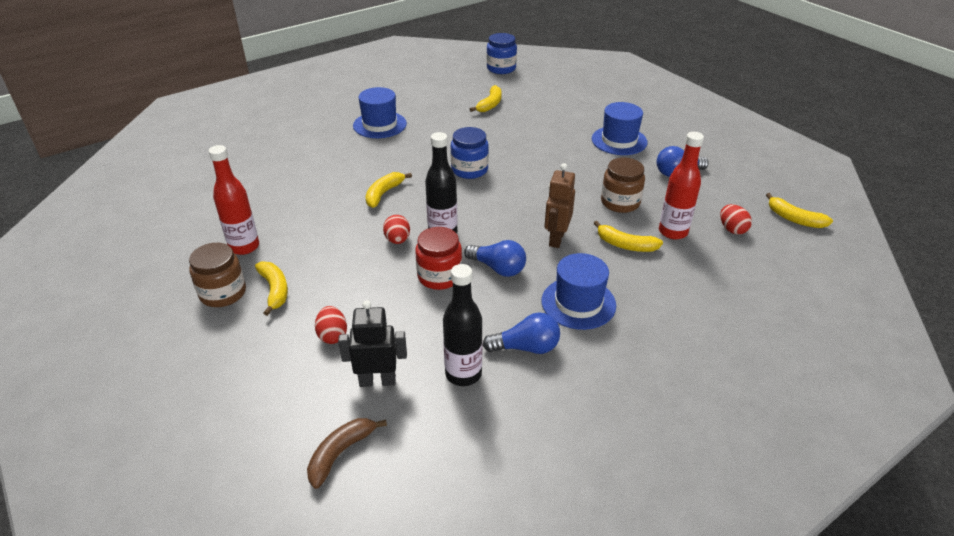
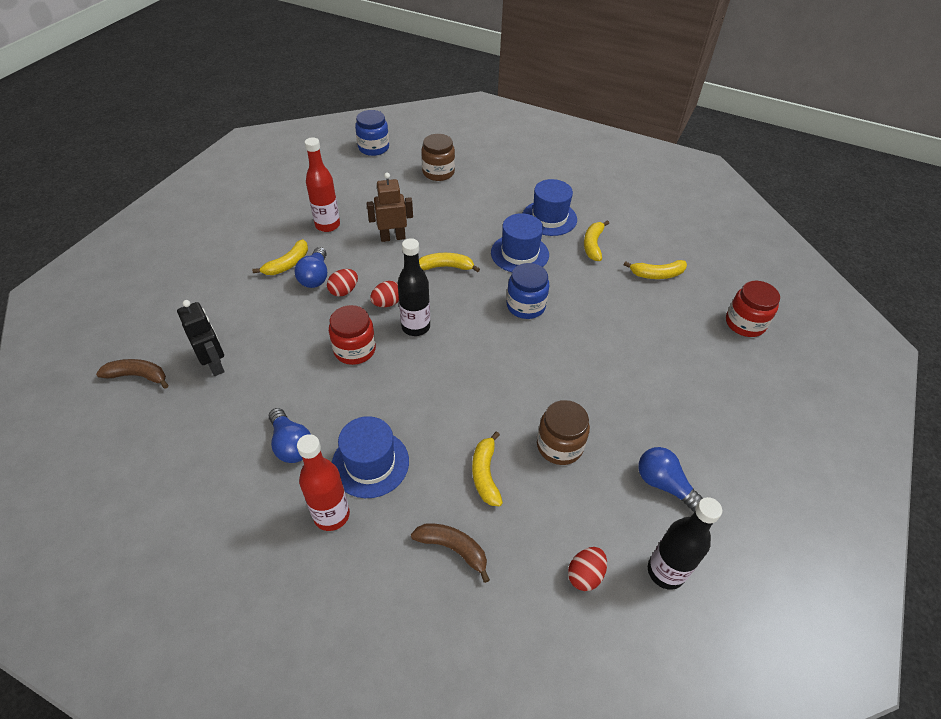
camera: 60 degrees right, 10 degrees up
(223, 293) = (271, 241): brown jar -> brown jar (438, 172)
(332, 335) = (253, 318): red egg -> red egg (344, 291)
(463, 374) = (242, 413): black bottle -> black bottle (665, 571)
(498, 268) = (388, 385): blue light bulb -> blue light bulb (315, 277)
(501, 68) = (740, 254): blue jar -> blue jar (373, 148)
(556, 239) = (459, 412): brown robot -> brown robot (392, 237)
(565, 92) = (745, 323): none -> red jar
(619, 140) = (685, 406): blue hat -> blue hat (519, 253)
(673, 232) = (538, 512): red bottle -> red bottle (331, 515)
(684, 282) = (453, 549): none -> brown banana
(794, 219) = (660, 647): yellow banana -> yellow banana (593, 245)

